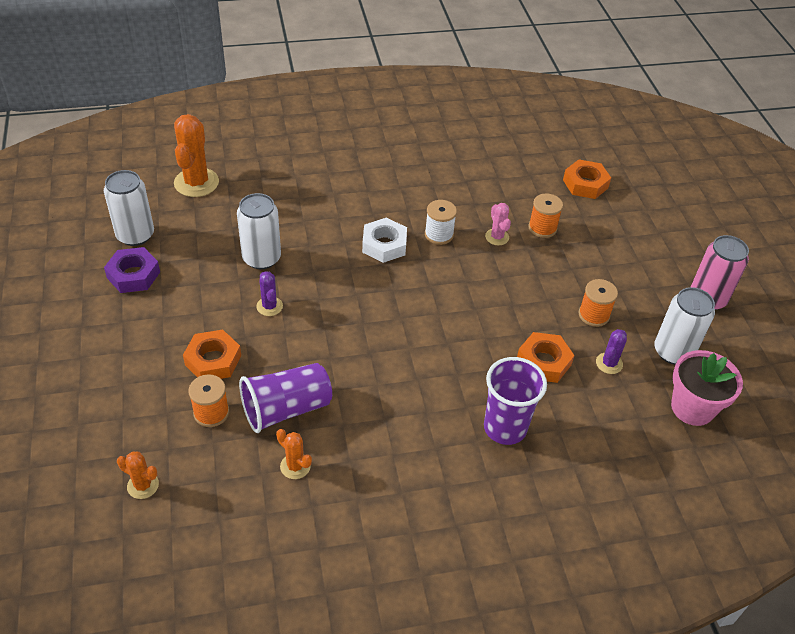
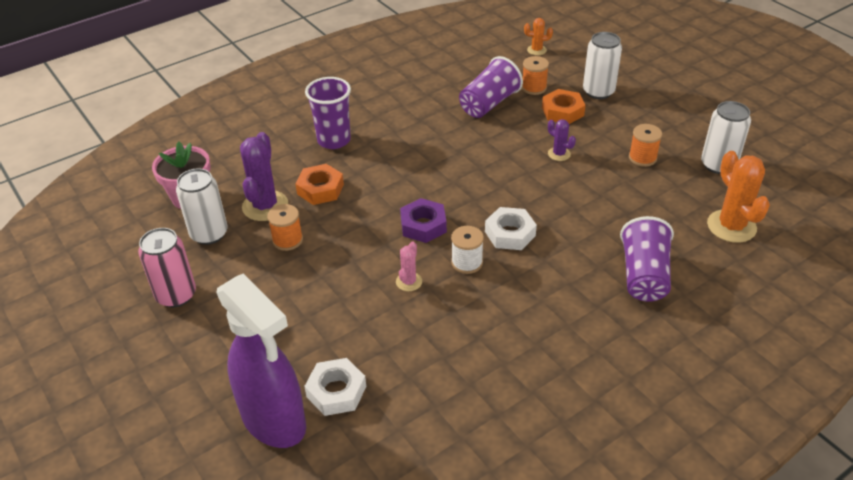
camera: 160 degrees right, 5 degrees down
(133, 275) = (680, 139): purple nut -> purple nut (423, 225)
(261, 258) = (601, 184): white can -> white can (598, 92)
(295, 466) = (459, 82): orange cactus -> none
(306, 175) = (644, 275): none -> purple cup
(497, 237) = (409, 282): pink cactus -> pink cactus turned 60 degrees clockwise
(542, 228) = (366, 310): orange spool -> orange spool (642, 158)
(585, 184) = (336, 391): orange nut -> white nut
(609, 363) = (265, 206): purple cactus -> purple cactus, size x1.91
(634, 182) = (274, 421): none -> purple spray bottle

